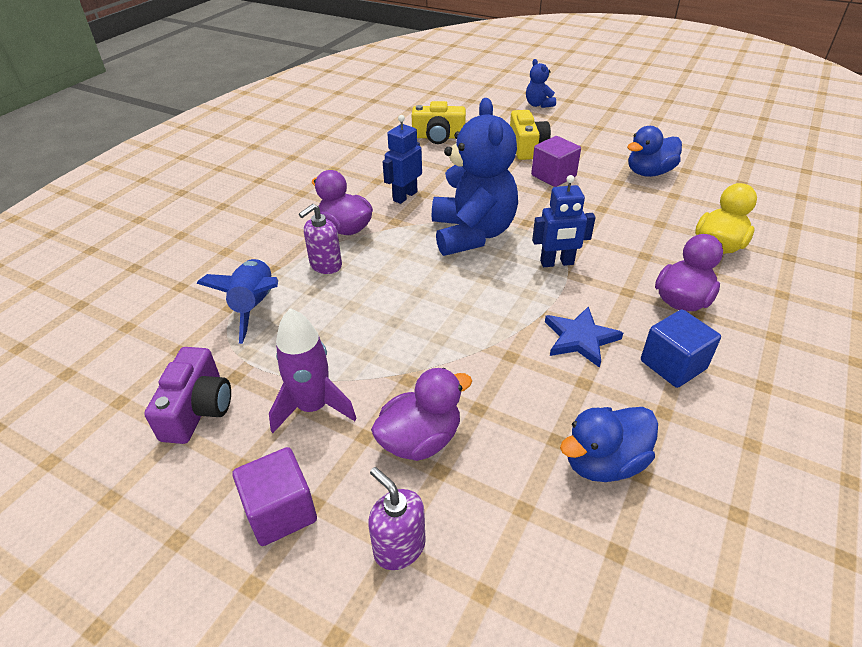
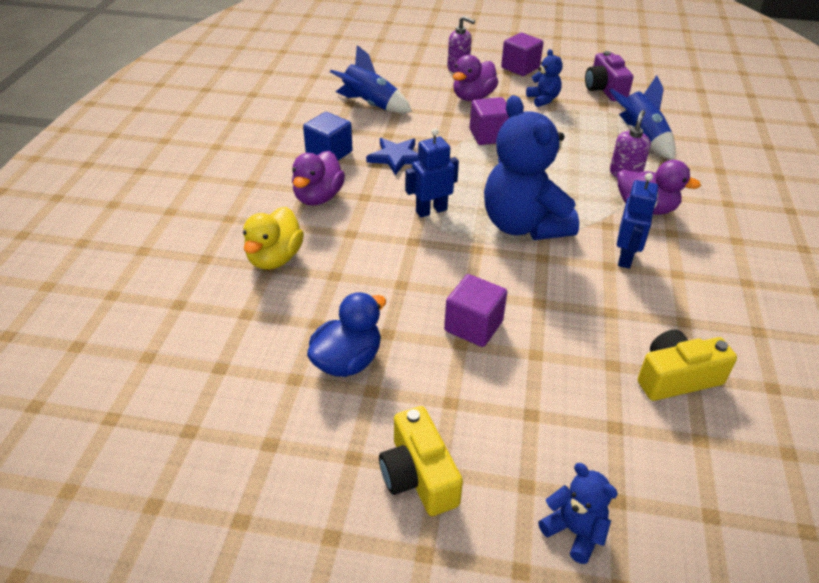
camera: 160 degrees right, 0 degrees up
(313, 407) = (543, 99): purple rocket -> blue teddy bear
(441, 350) = (489, 135): none -> purple cube
(526, 147) = (534, 382): yellow camera -> yellow camera (418, 476)
(603, 462) = (370, 105): blue duck -> blue rocket

